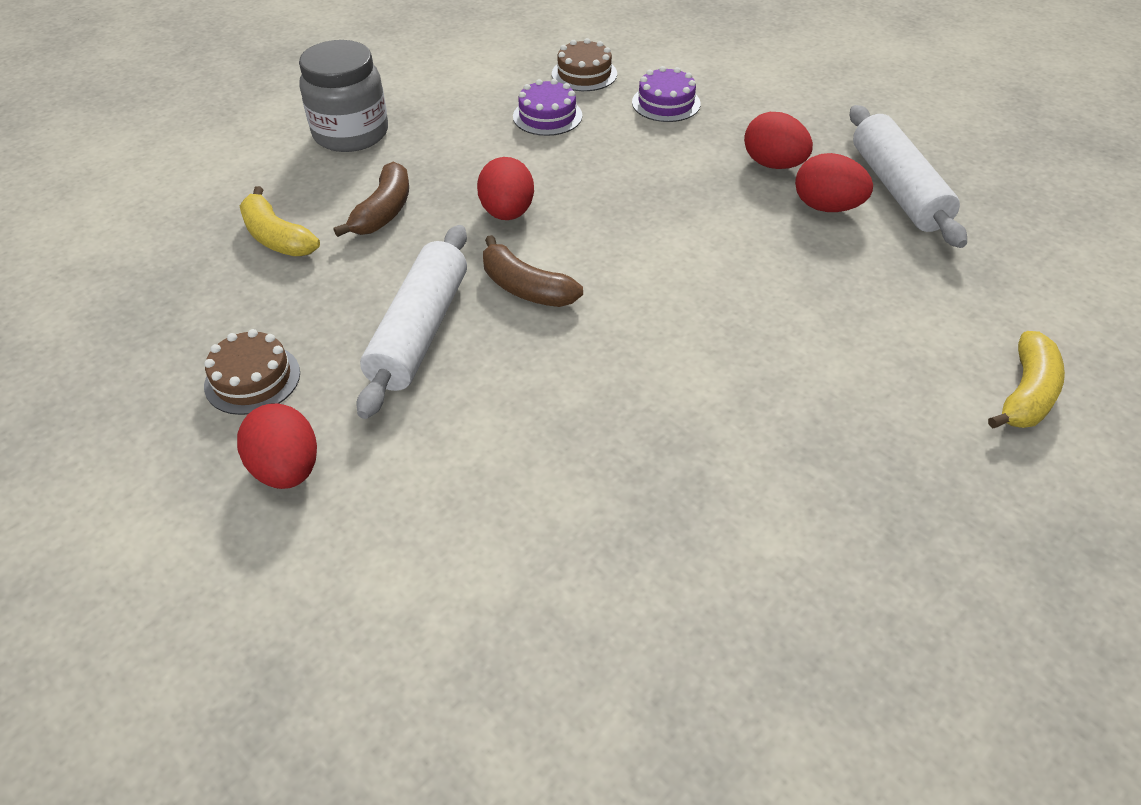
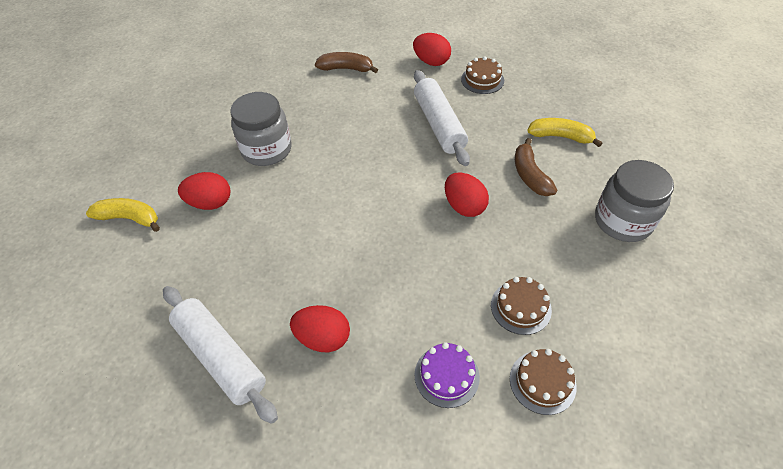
camera: 150 degrees right, 5 degrees up
(525, 288) = (411, 166): brown banana -> brown banana (346, 69)
(547, 116) = (520, 307): purple cake -> brown cake
(746, 418) = (266, 150): none -> grey jar
(827, 207) = (269, 309): red egg -> red egg (210, 203)
(1026, 394) = (130, 218): yellow banana -> yellow banana turned 105 degrees clockwise

